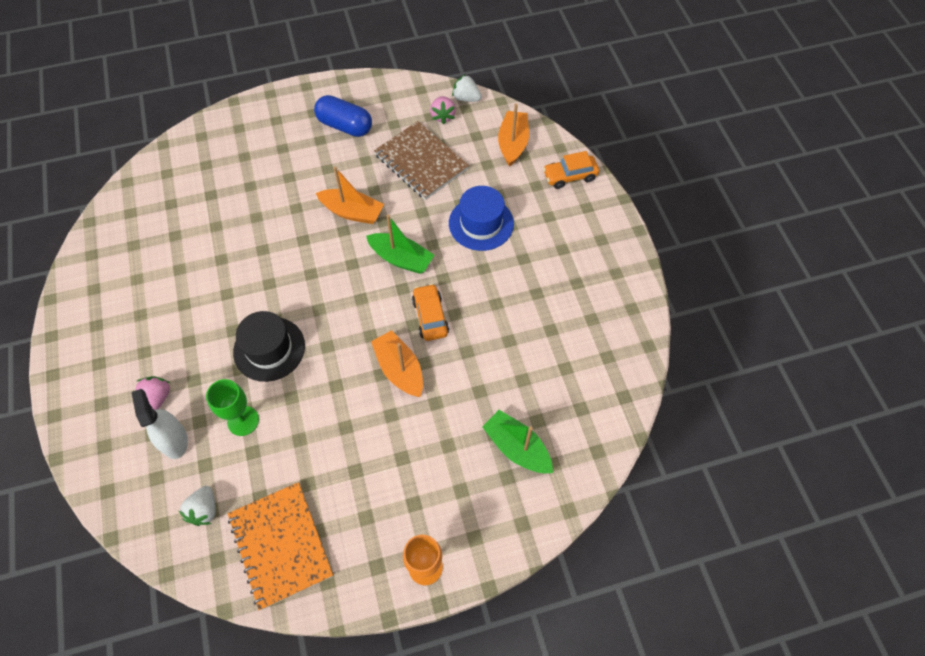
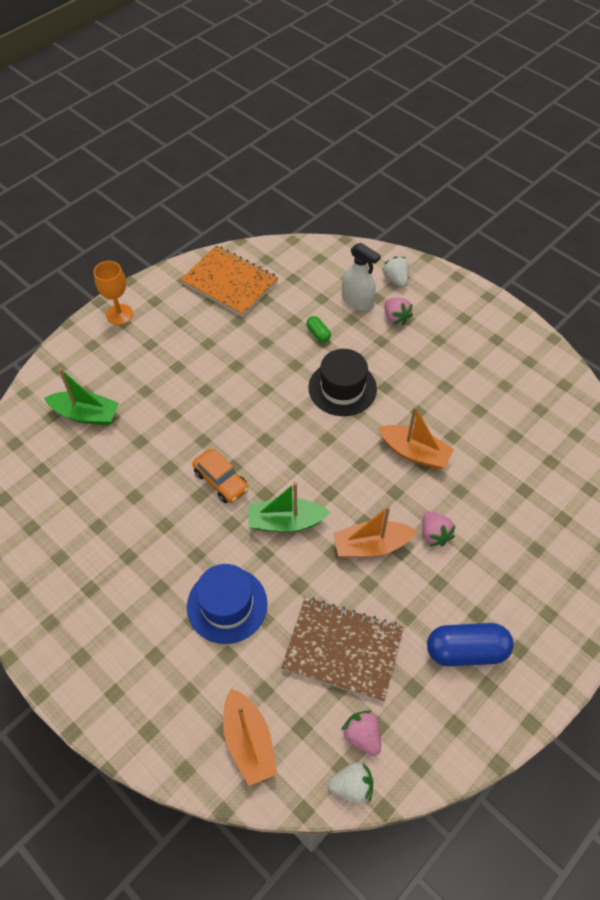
camera: 150 degrees right, 5 degrees down
(204, 510) = (298, 276): white strawberry -> white strawberry (396, 280)
(243, 421) = (318, 334): green goblet -> green capsule
(302, 197) = (434, 534): none -> pink strawberry
(399, 369) = (220, 425): orange boat -> orange boat (414, 453)
(570, 176) = (153, 729): orange car -> none

